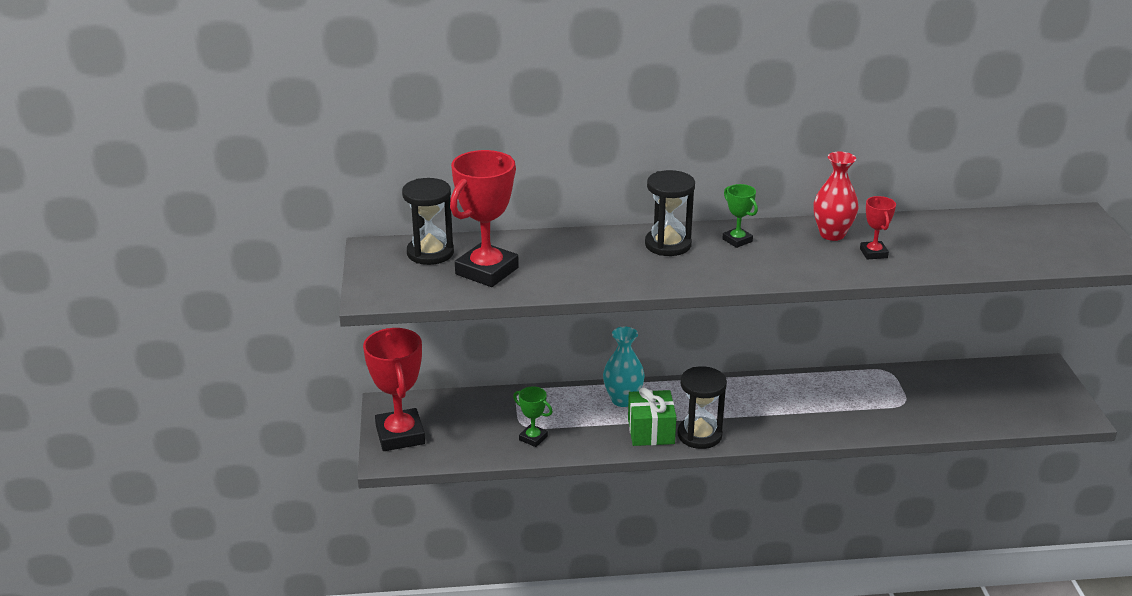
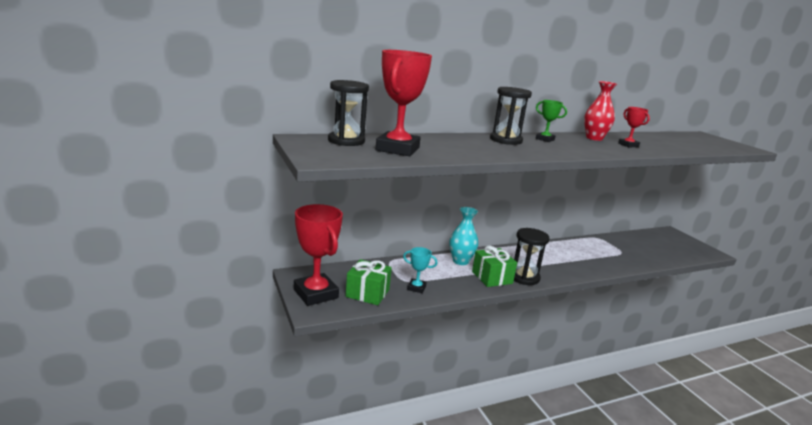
camera: 20 degrees left, 10 degrees down
(465, 440) = (367, 293): none -> green gift
(533, 438) = (416, 288): green trophy -> turquoise trophy

